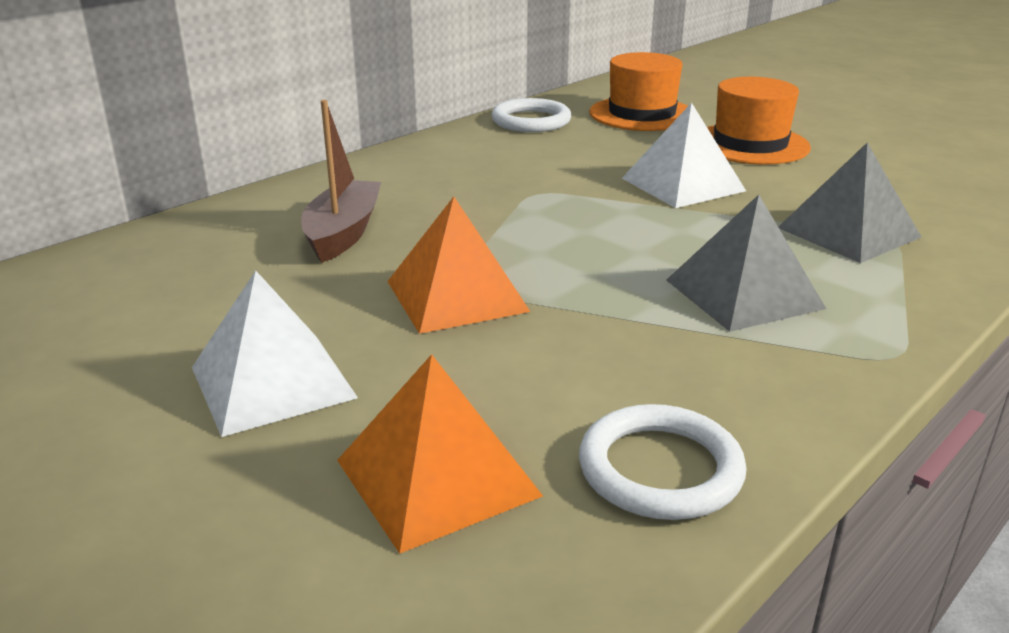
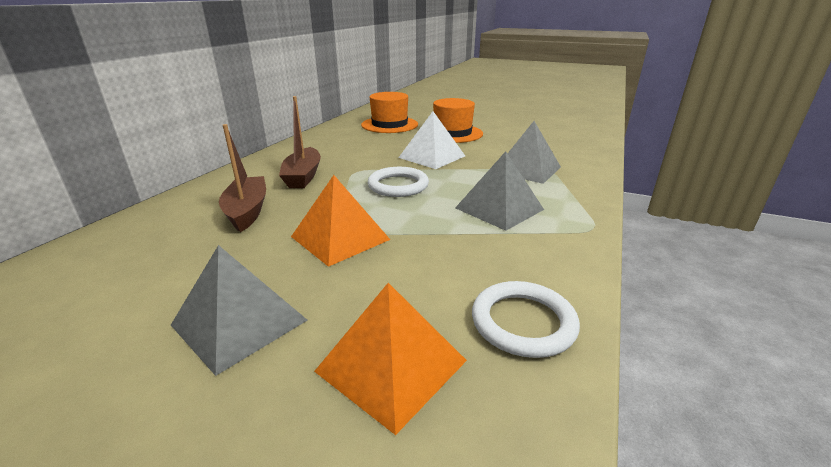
camera: 20 degrees left, 0 degrees up
(272, 382) = (239, 322): white pyramid -> grey pyramid
(448, 190) = (303, 176): none -> brown boat
(531, 121) = (332, 134): white ring -> white ring (398, 185)

